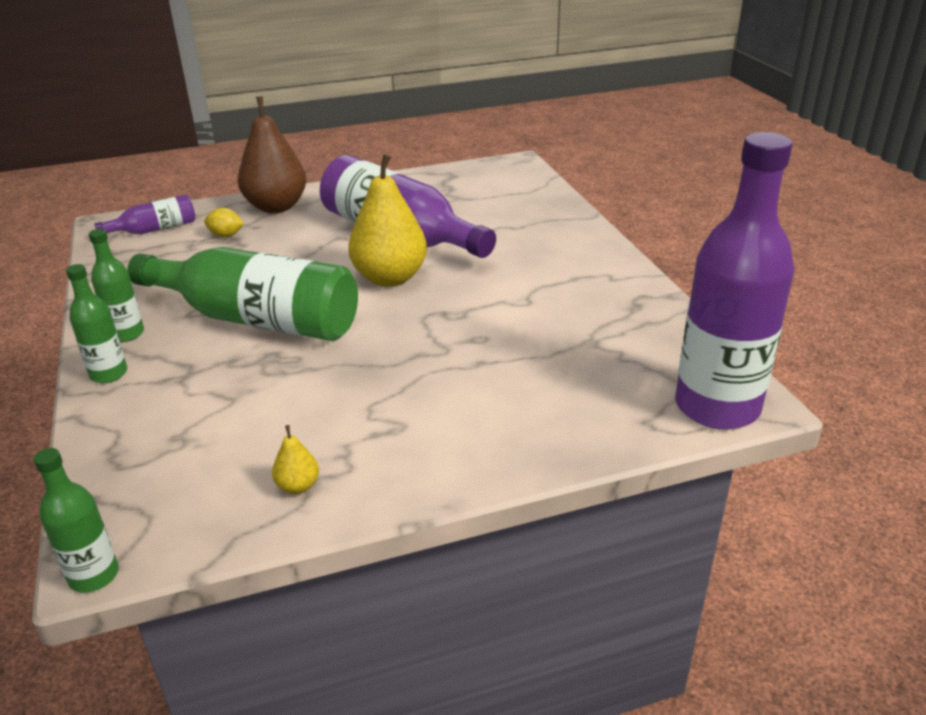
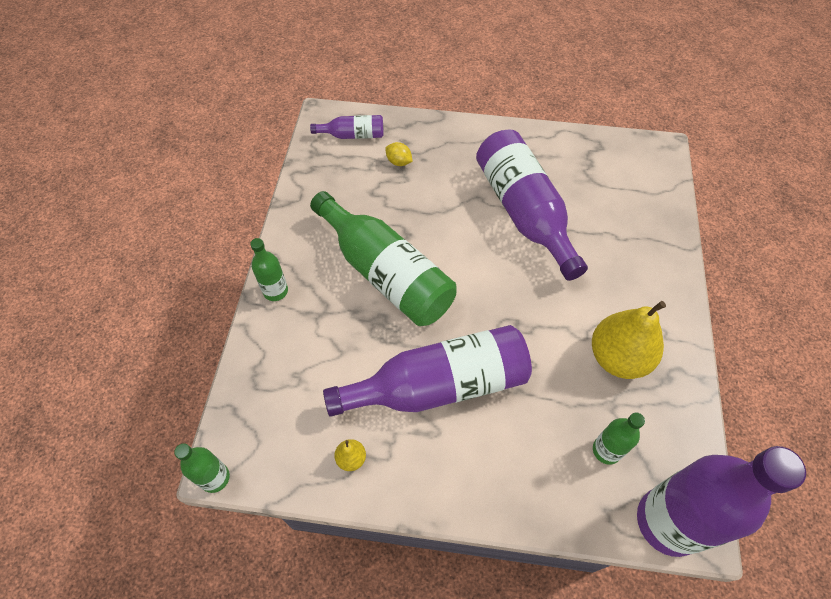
camera: 25 degrees right, 25 degrees up
(127, 334) = (298, 252): green bottle -> green bottle (606, 450)
(276, 207) = (447, 139): brown pear -> none
(379, 387) = (439, 385): none -> purple bottle
(390, 278) = (495, 264): yellow pear -> yellow pear (618, 357)

